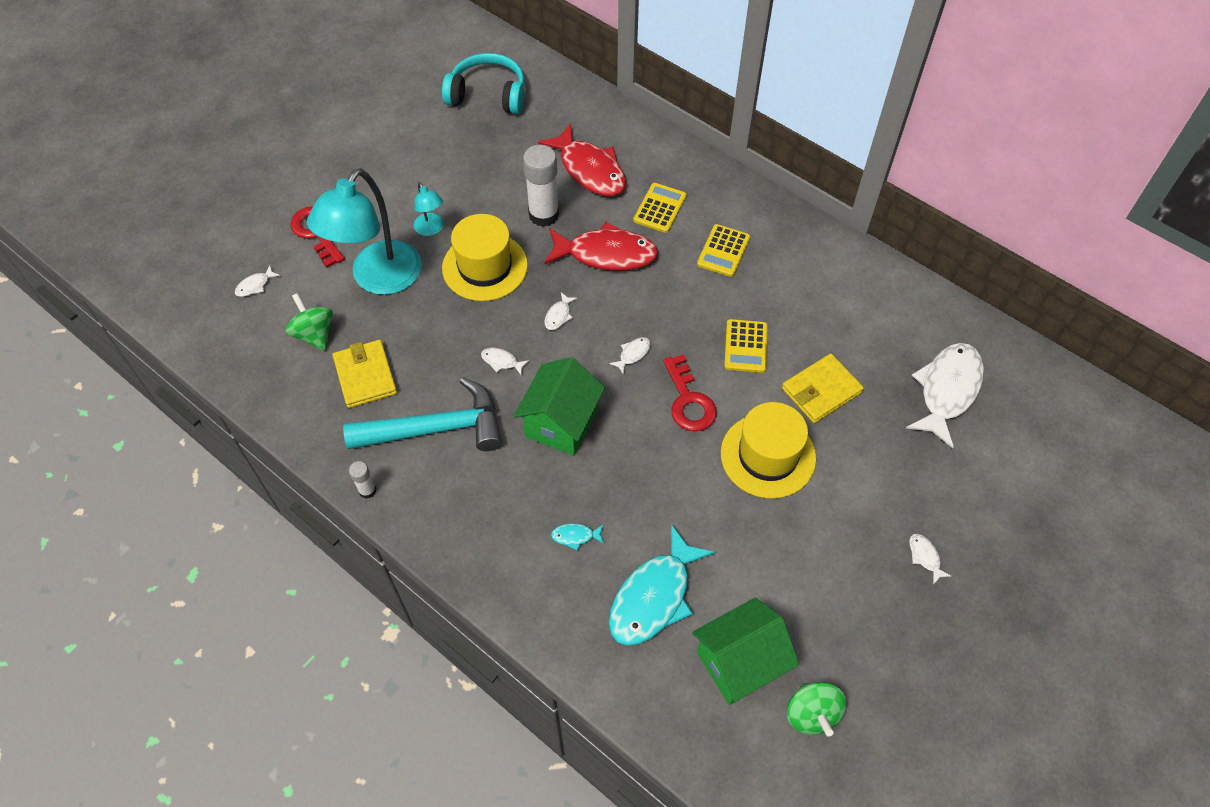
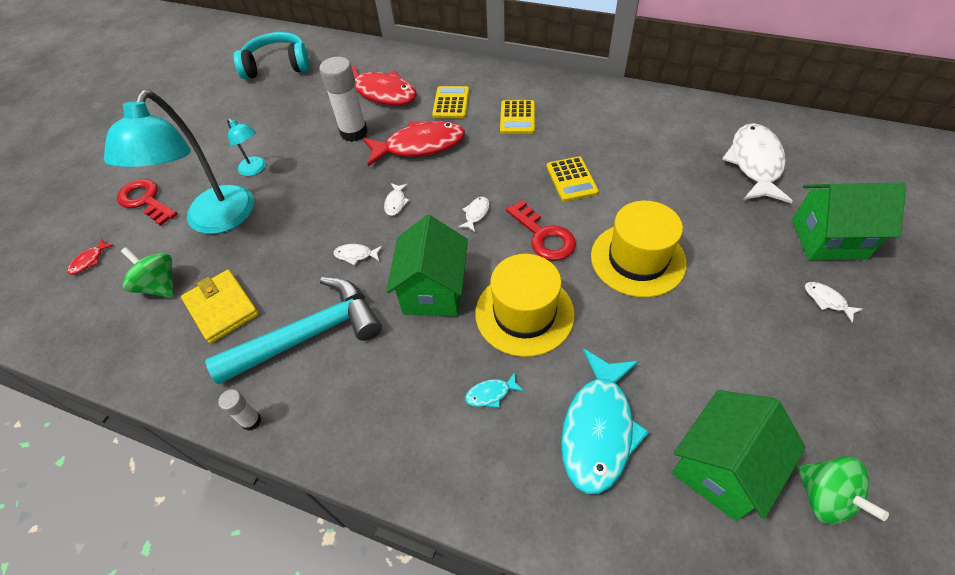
camera: 15 degrees left, 5 degrees down
(255, 285) = (89, 261): white fish -> red fish
(485, 267) = (314, 184): yellow hat -> yellow hat (524, 313)
(821, 391) = (653, 194): yellow wallet -> none
(968, 498) = (828, 239): none -> green house

